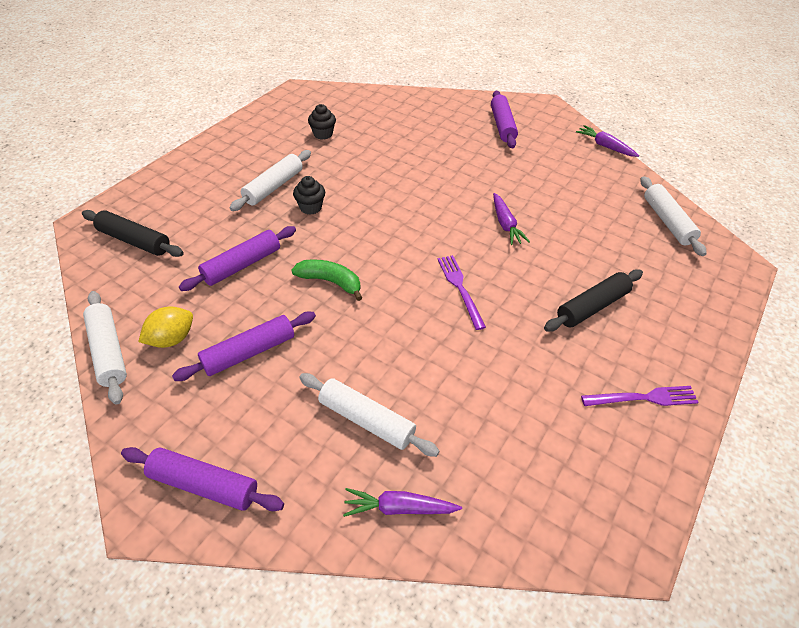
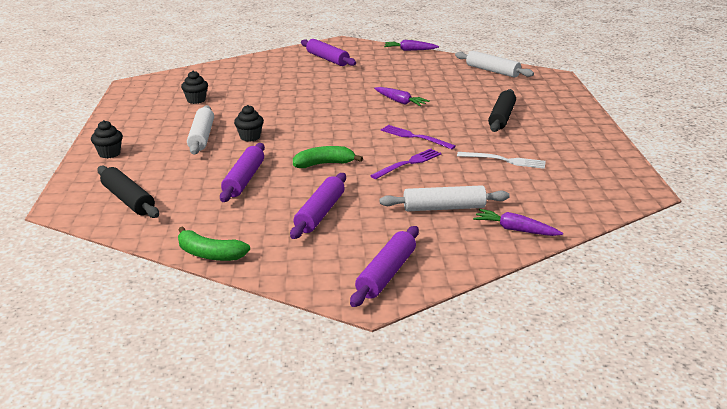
camera: 35 degrees left, 20 degrees down
(109, 351) = (209, 254): white rolling pin -> green banana
(134, 240) = (128, 200): black rolling pin -> black rolling pin turned 60 degrees clockwise
(172, 339) = (250, 230): yellow lemon -> none
(186, 173) = (109, 153): none -> black cupcake
(204, 484) = (386, 274): purple rolling pin -> purple rolling pin turned 45 degrees counterclockwise
(399, 508) = (515, 230): purple carrot -> purple carrot turned 60 degrees clockwise
(515, 382) = (504, 160): none -> white fork
(643, 398) = (577, 140): purple fork -> purple fork (408, 163)

